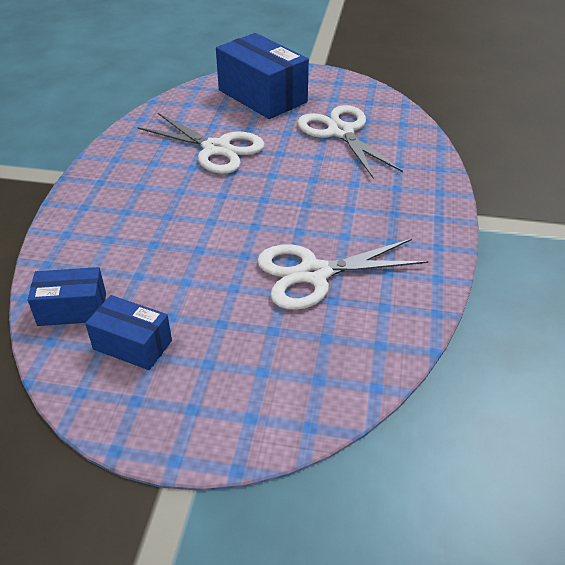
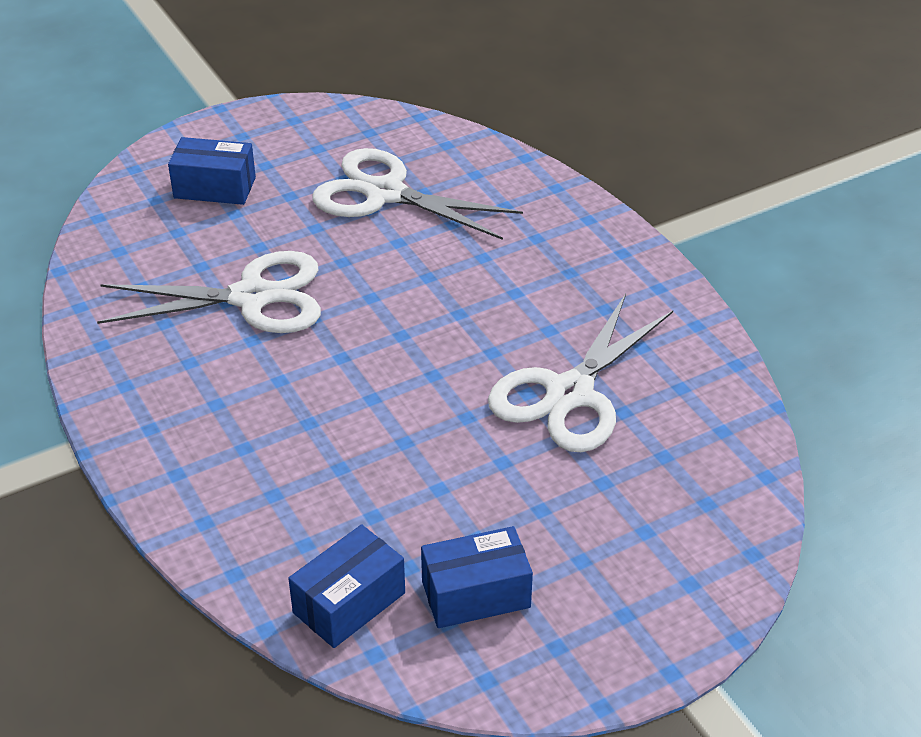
camera: 40 degrees left, 0 degrees up
(262, 96) = (215, 187): blue box -> blue box, size x0.54

